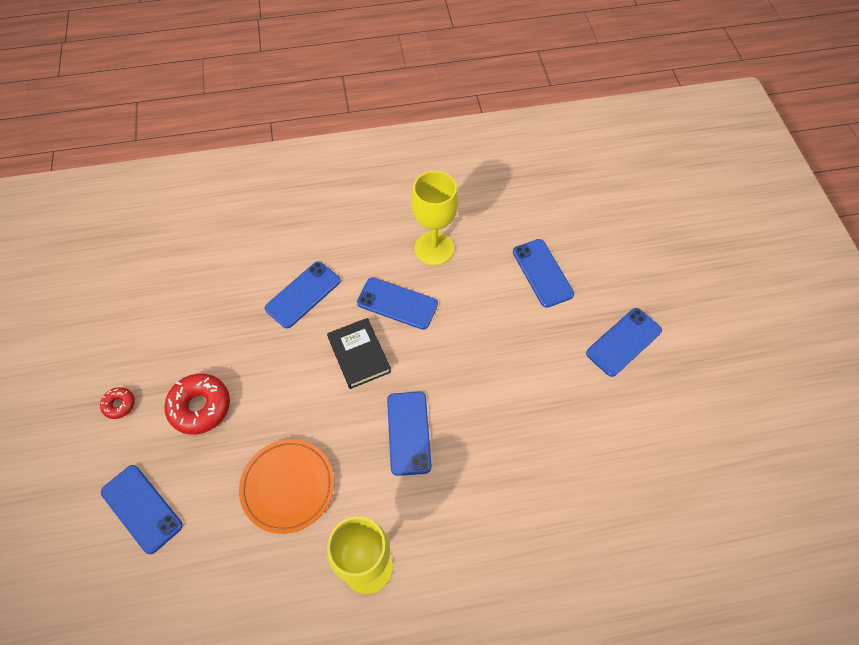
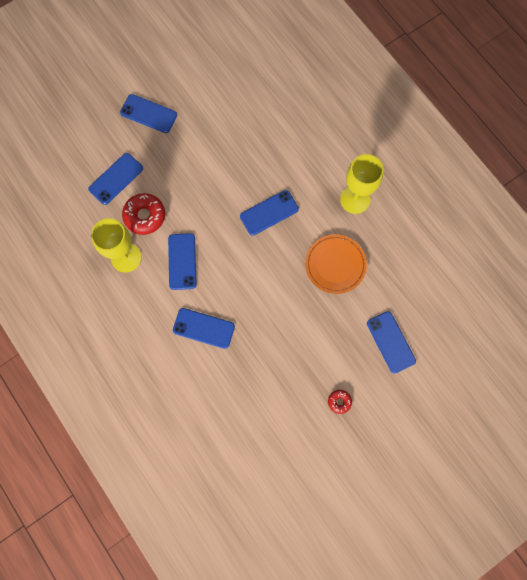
camera: 115 degrees left, 15 degrees up
(142, 508) = (390, 342): blue phone -> blue phone turned 45 degrees counterclockwise
(200, 407) = (315, 347): red donut -> red donut (145, 216)
(359, 355) = (232, 267): black book -> none

